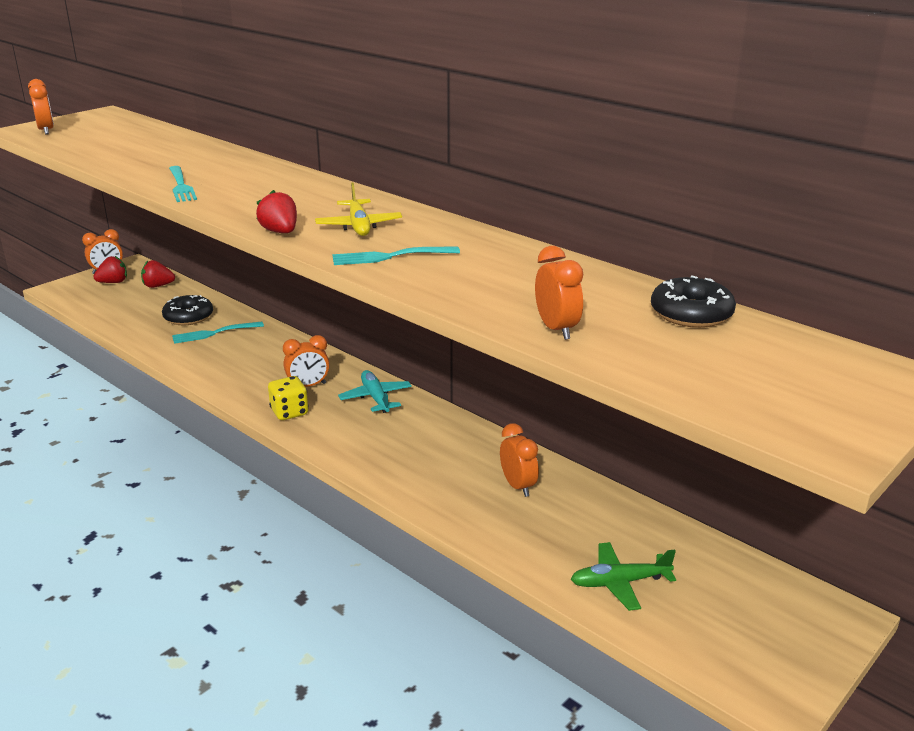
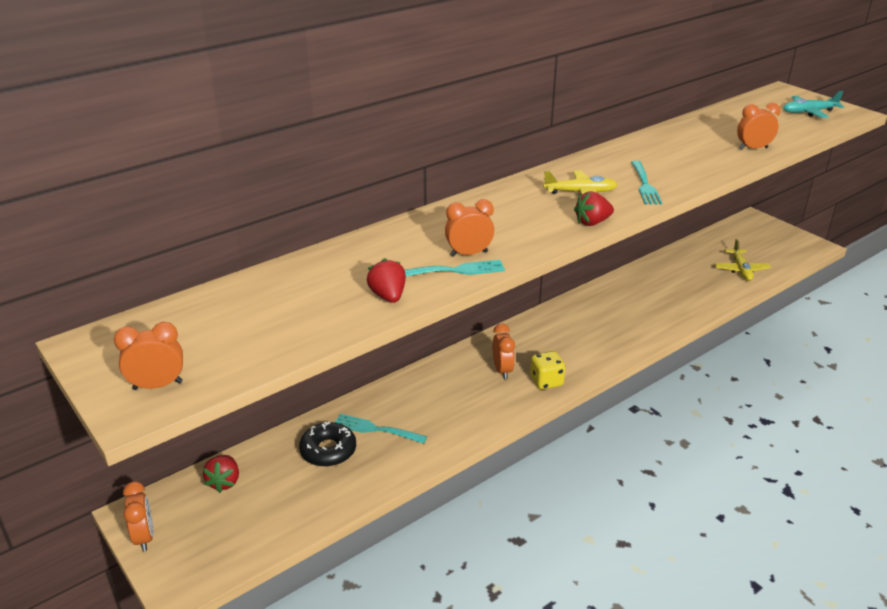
camera: 80 degrees left, 5 degrees up
(113, 282) = (188, 526): red strawberry -> red strawberry (388, 296)
(215, 333) = (376, 429): turquoise fork -> turquoise fork turned 120 degrees clockwise
(375, 398) = (528, 336): turquoise plane -> turquoise plane (809, 112)
(518, 486) = (650, 289): orange clock -> orange clock (469, 254)
(619, 582) = (741, 270): green plane -> yellow plane
(691, 314) = (724, 117): black donut -> none

